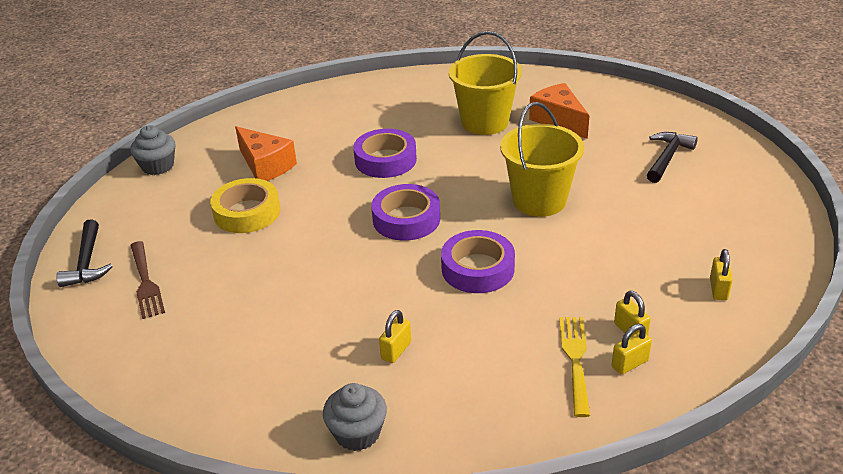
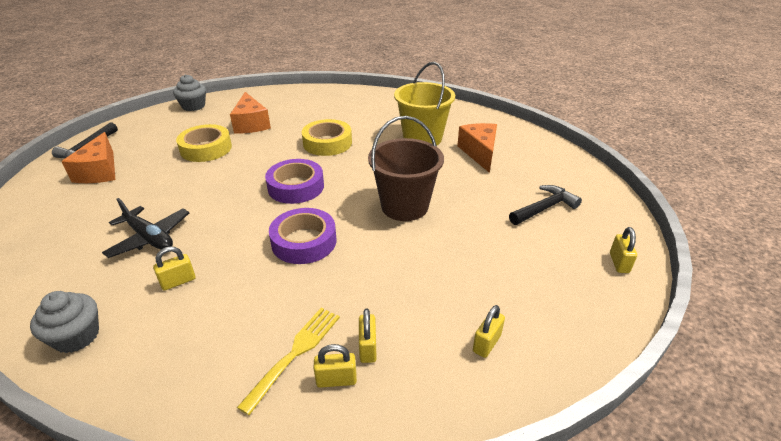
camera: 25 degrees right, 0 degrees up
(145, 282) = (100, 171): brown fork -> orange cheese
(310, 325) = (149, 238): none -> black plane
(385, 160) = (327, 143): purple tape -> yellow tape
(539, 200) = (404, 206): yellow bucket -> brown bucket
(765, 186) = (619, 263): none -> yellow padlock

